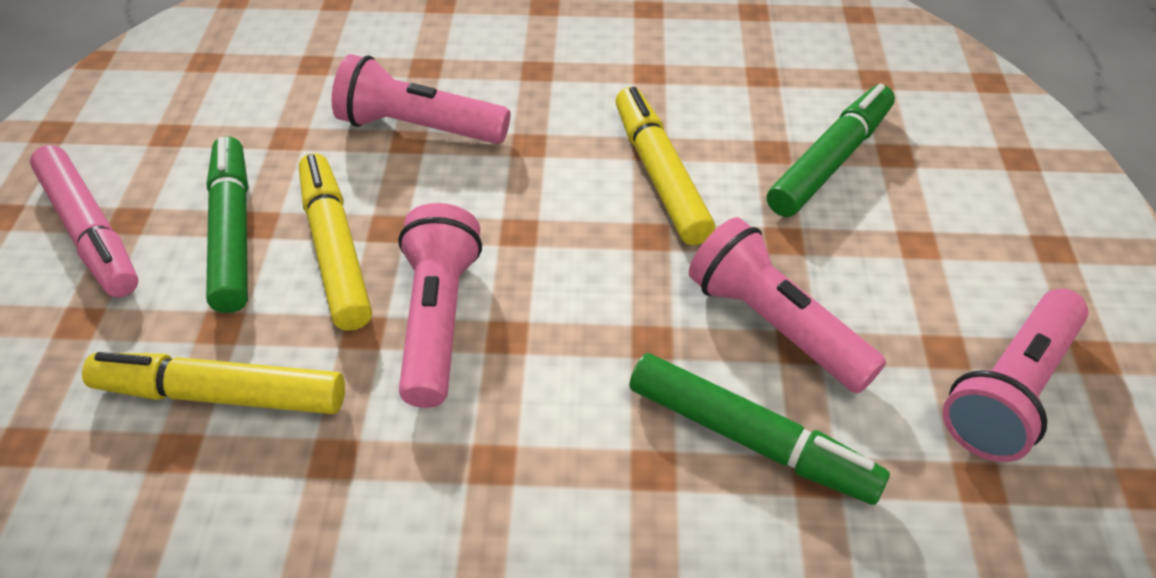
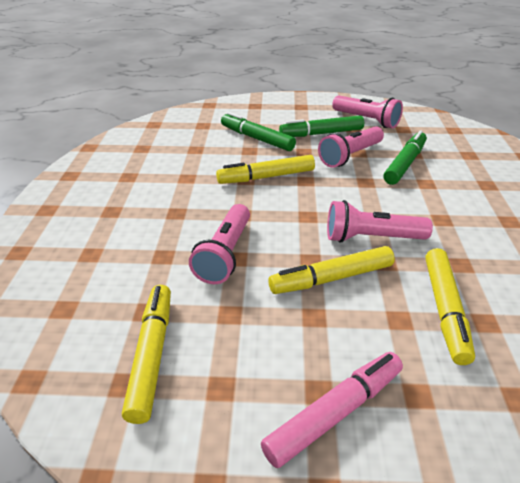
camera: 90 degrees left, 10 degrees down
(233, 232) = (324, 326): green marker -> green marker (321, 133)
(238, 76) = (152, 355): none -> yellow marker

